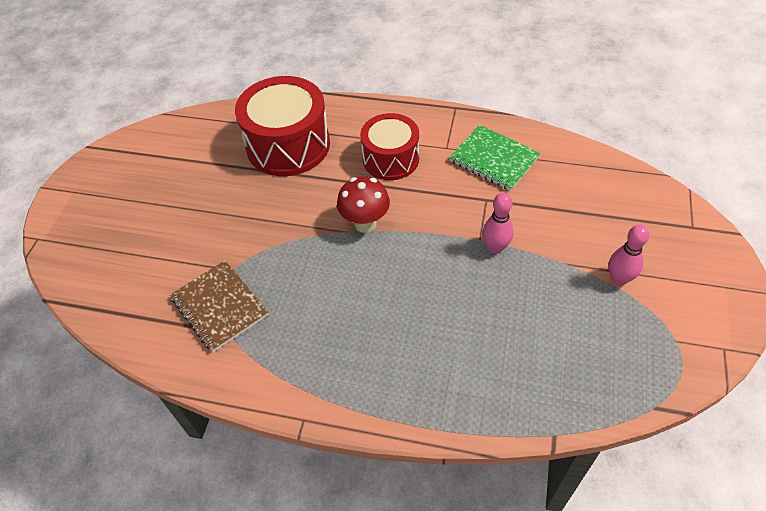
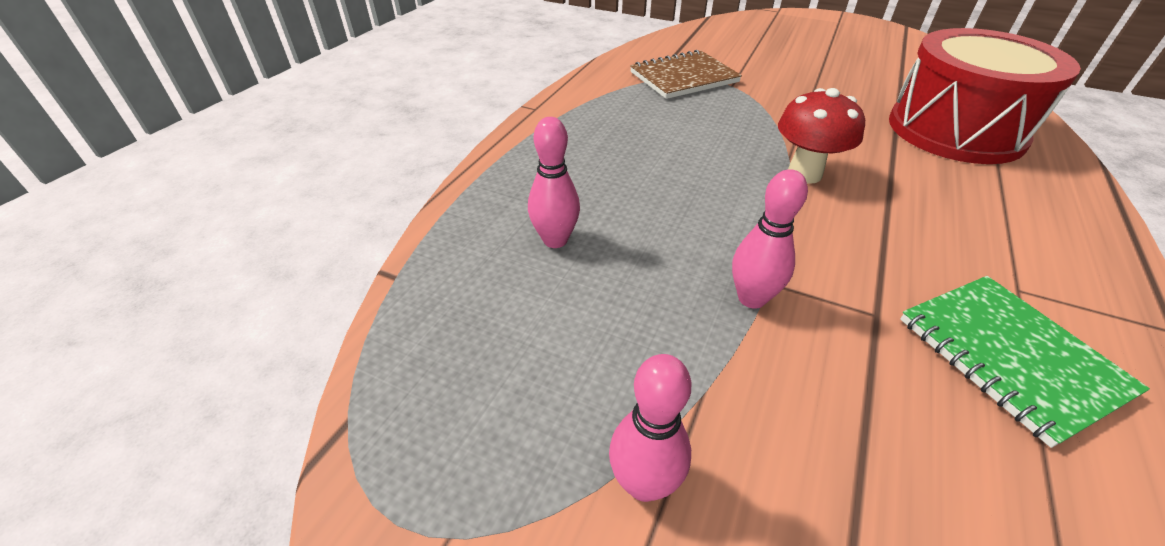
camera: 100 degrees right, 10 degrees down
(390, 159) = (958, 216): red drum -> none
(483, 351) = (555, 240): none -> pink bowling pin
(494, 159) = (1009, 356): green notebook -> green notebook turned 75 degrees counterclockwise

